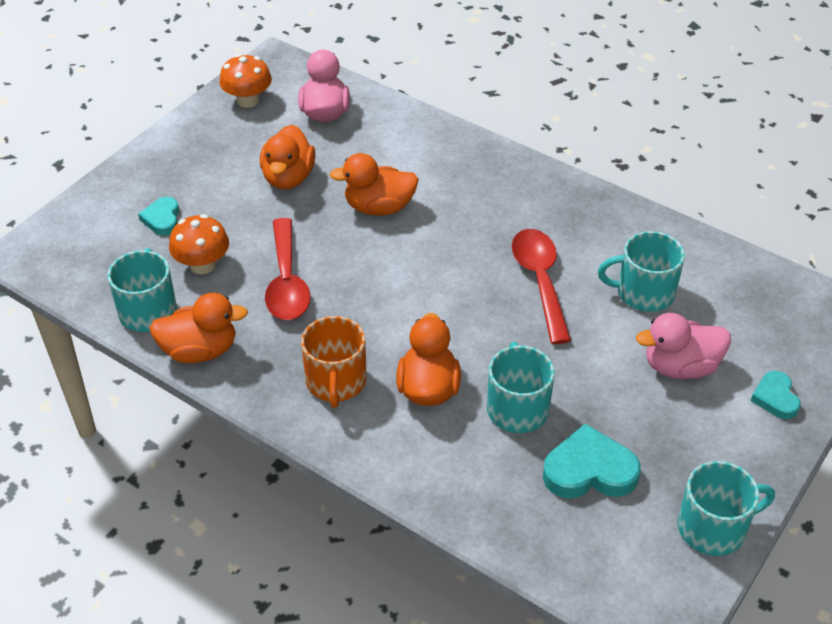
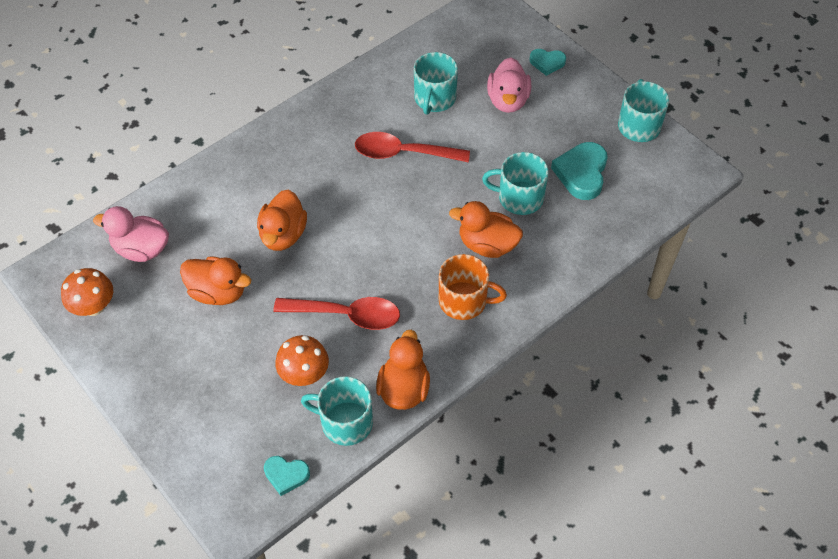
camera: 75 degrees left, 10 degrees up
(162, 219) = (232, 398): turquoise heart -> turquoise heart (286, 475)

